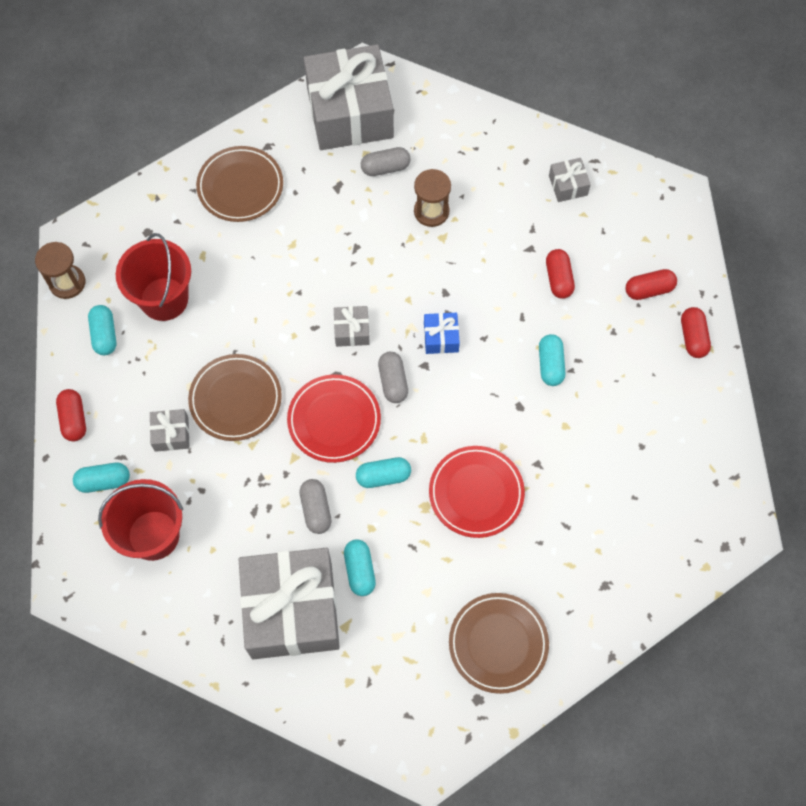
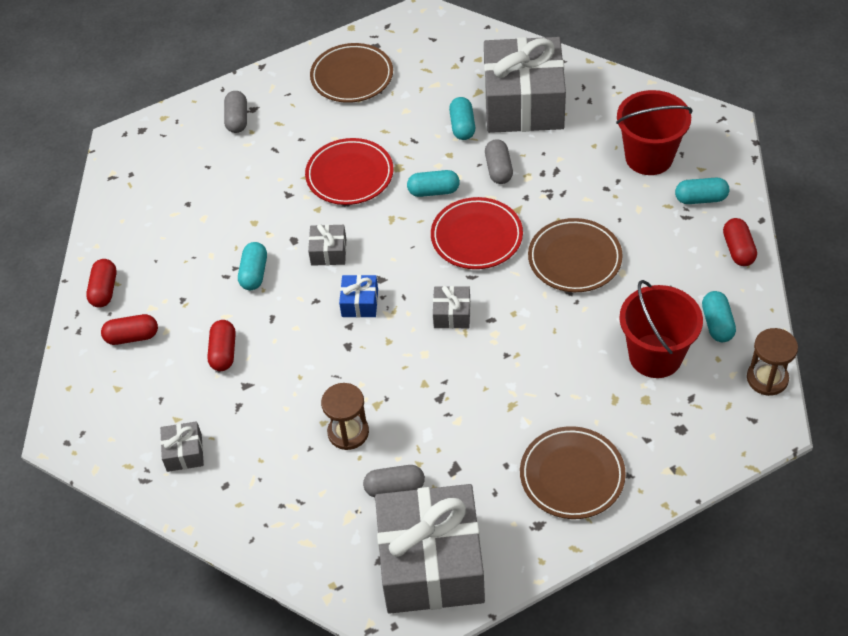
camera: 170 degrees left, 15 degrees down
(171, 434) = (638, 233): grey gift -> grey gift (328, 252)
(393, 382) = (415, 266): grey capsule -> grey capsule (237, 119)

